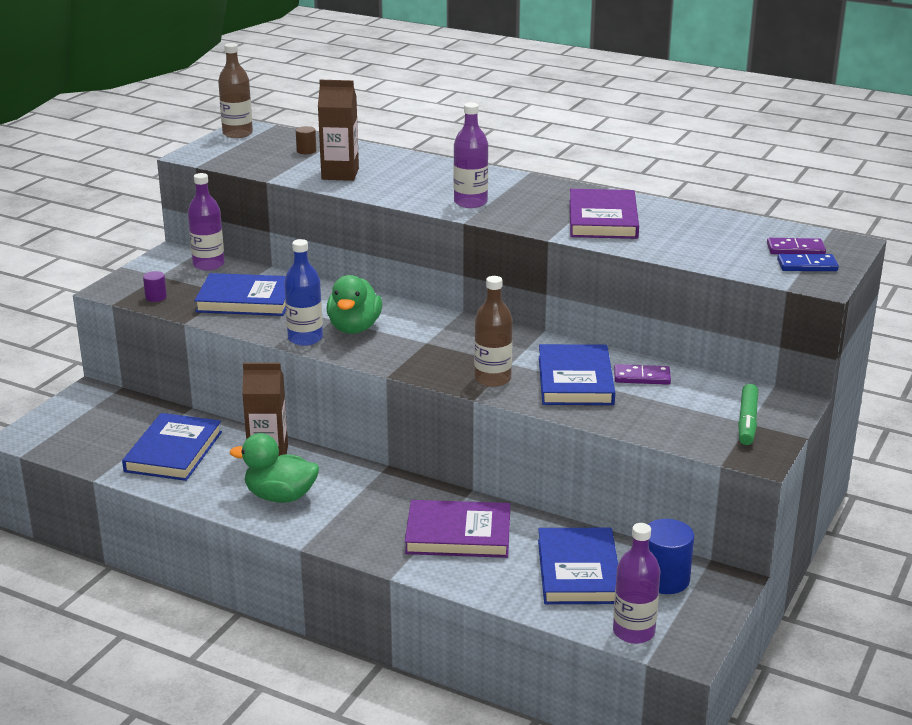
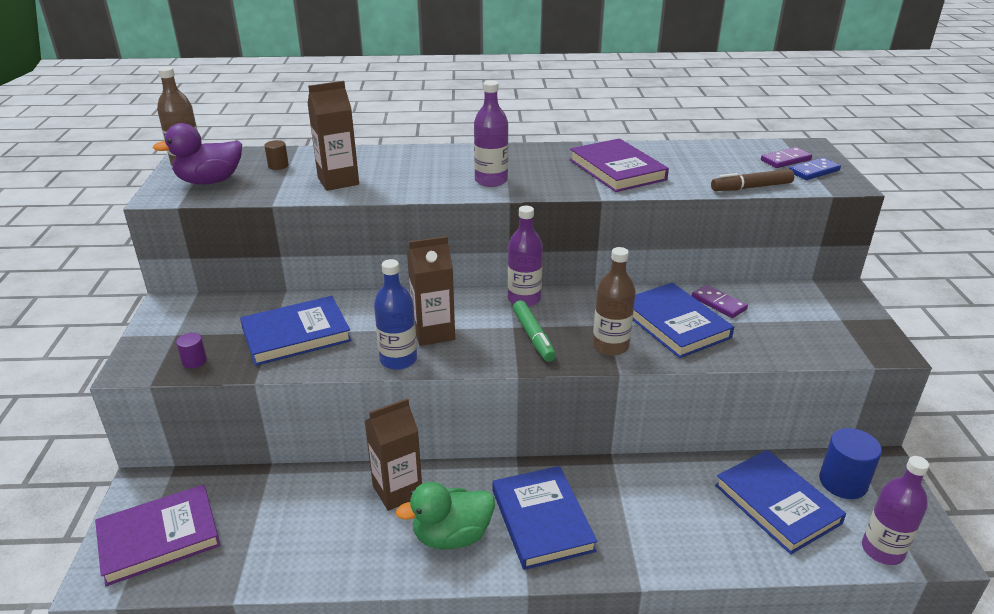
camera: 30 degrees left, 5 degrees up
(173, 451) = (295, 526): blue book -> blue book (542, 520)
(208, 264) = (220, 306): purple bottle -> purple bottle (524, 299)
(239, 152) = (210, 181): none -> purple duck
(354, 328) = (433, 333): green duck -> brown carton
(458, 534) = (647, 508): purple book -> purple book (159, 537)
(642, 377) = (718, 303): purple domino -> purple domino turned 75 degrees clockwise
(712, 264) = (751, 187): none -> brown marker
(747, 421) = (838, 318): green marker -> green marker (533, 336)

